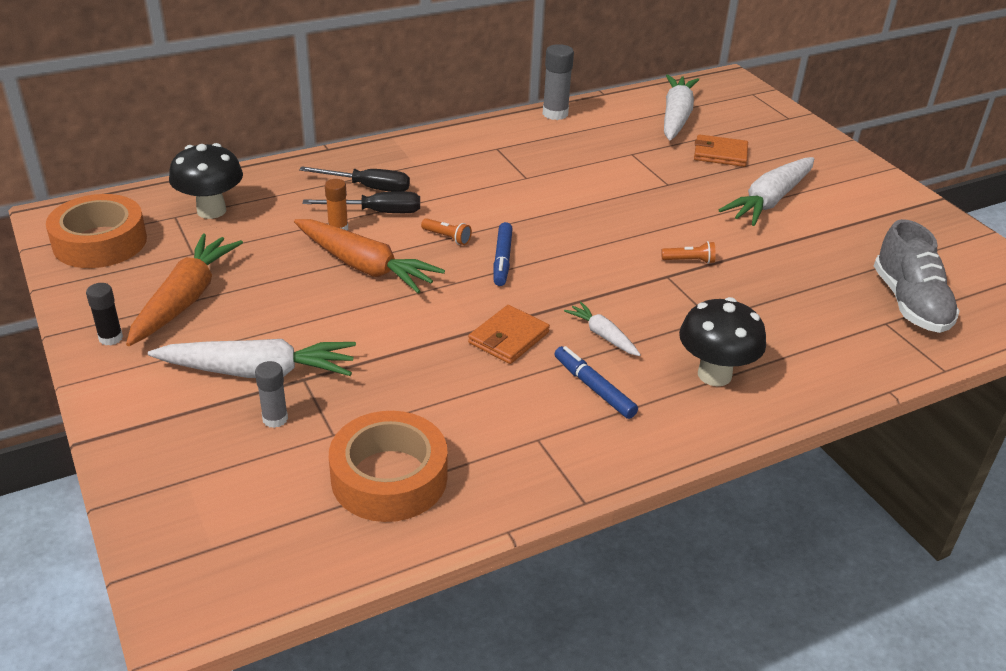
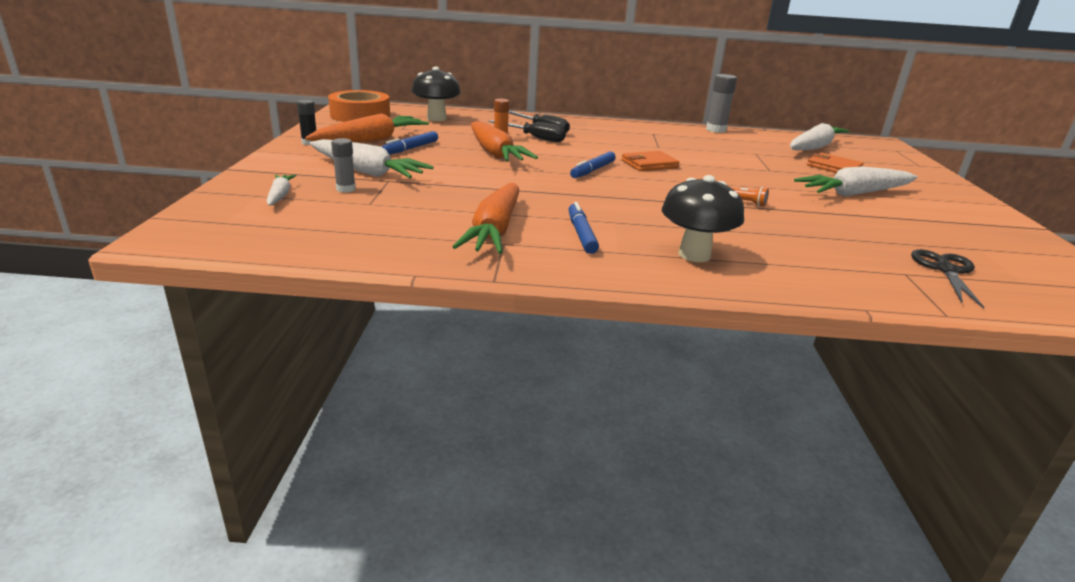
camera: 30 degrees right, 10 degrees down
(256, 298) = (410, 149): none -> blue marker
(389, 477) = (374, 229): orange tape -> none
(447, 237) = (567, 155): orange flashlight -> none
(508, 338) = (549, 199): orange wallet -> orange wallet (649, 164)
(510, 421) = (495, 230): none -> orange carrot
(602, 335) = (623, 215): white carrot -> white carrot (280, 196)
(909, 303) = (946, 270): grey shoe -> black scissors

